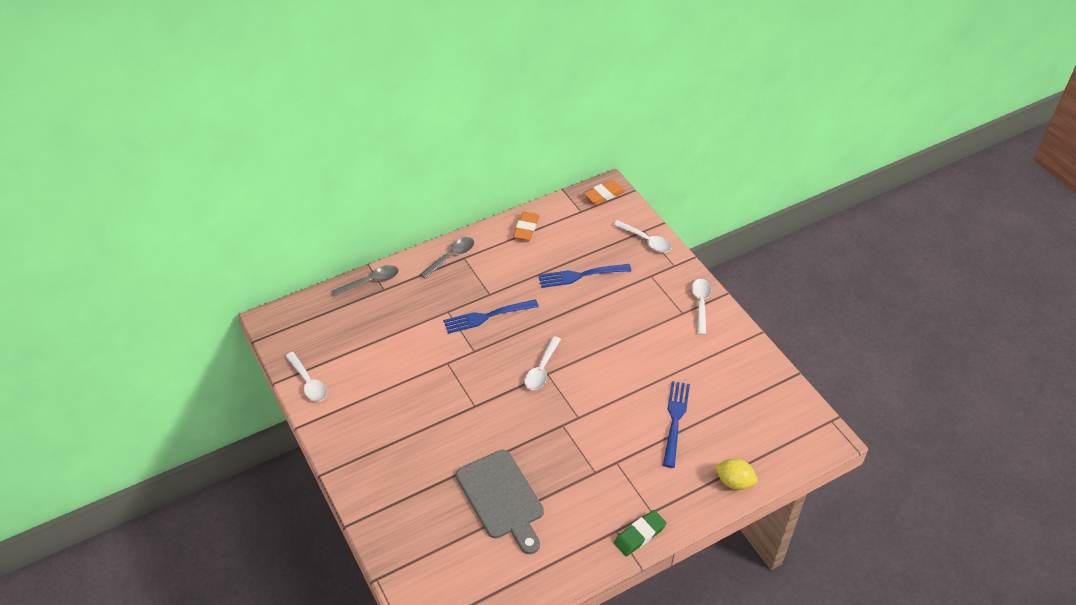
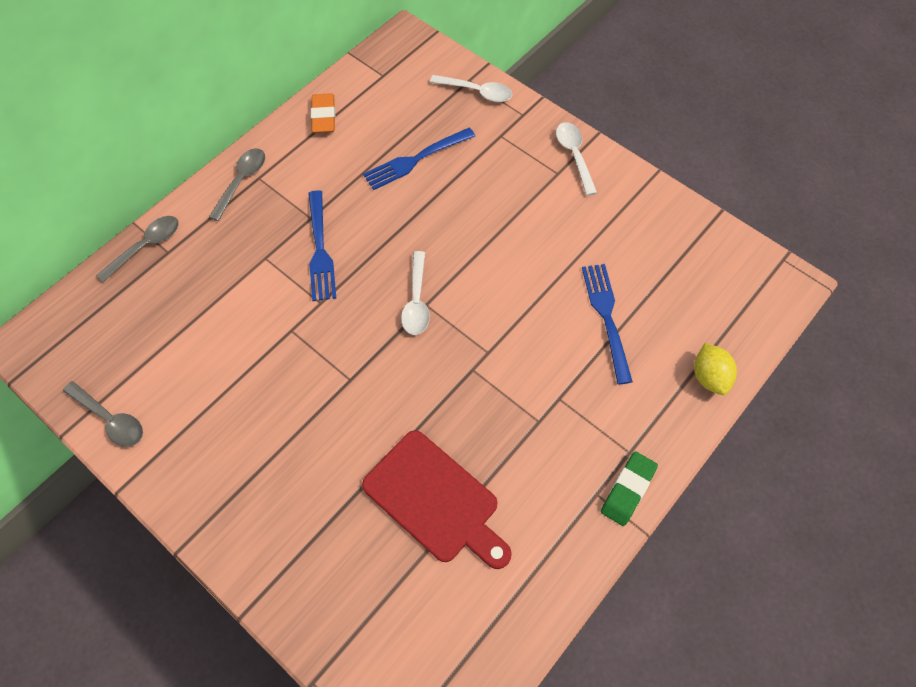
camera: 20 degrees left, 15 degrees up
(308, 382) = (110, 419): white spoon -> grey spoon
(488, 316) = (320, 249): blue fork -> blue fork turned 60 degrees counterclockwise
(502, 498) = (435, 499): grey cutting board -> red cutting board
(604, 195) = (402, 46): orange eraser -> none
(734, 482) = (709, 377): yellow lemon -> yellow lemon turned 75 degrees clockwise

